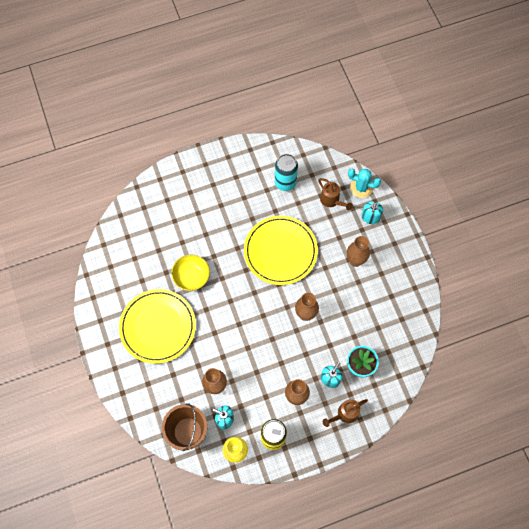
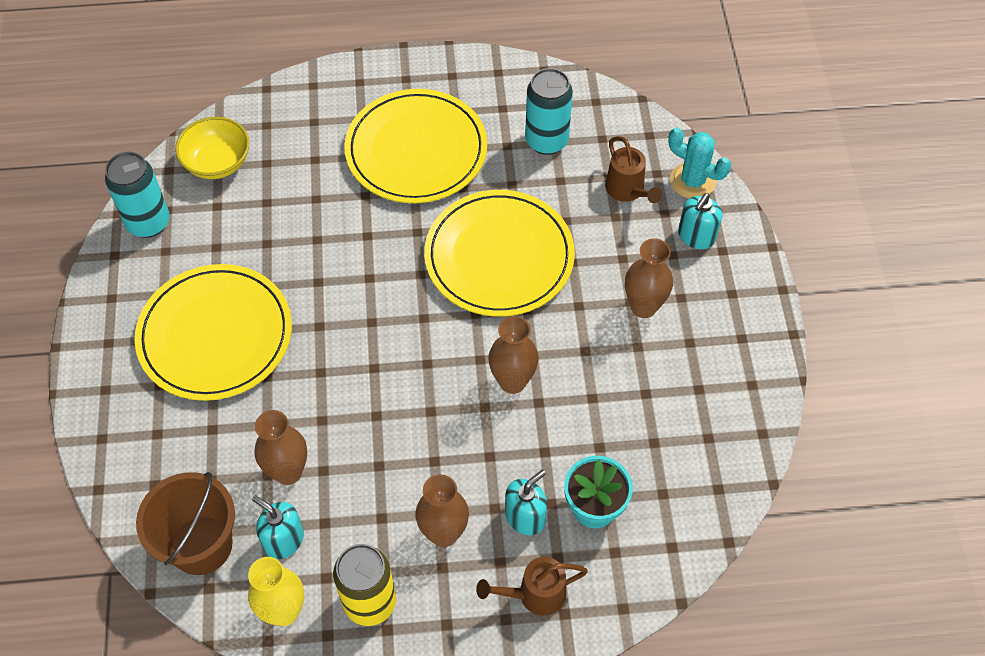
camera: 15 degrees right, 10 degrees down
(104, 276) = (148, 223): none -> turquoise can
(191, 277) = (312, 262): yellow bowl -> yellow bowl (217, 162)
(223, 203) = (416, 150): none -> yellow plate

